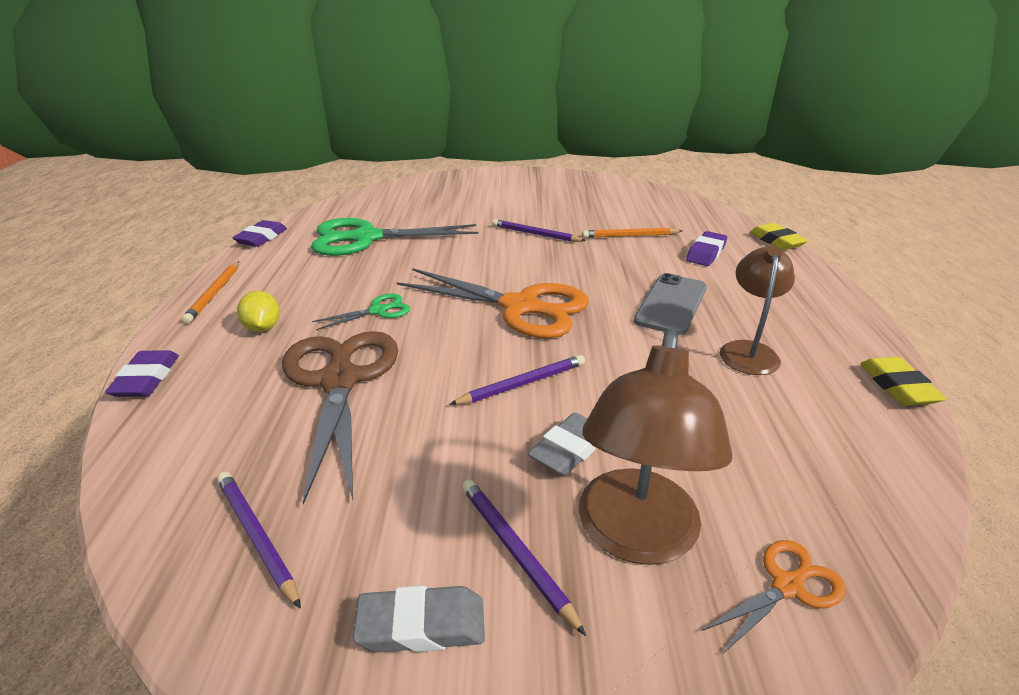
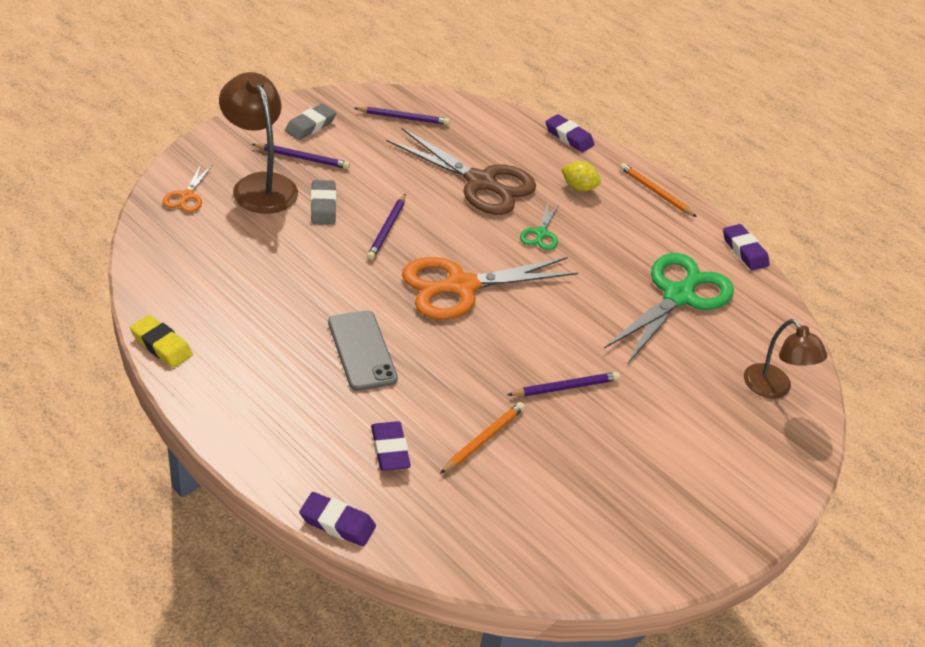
camera: 130 degrees right, 10 degrees up
(748, 351) = (274, 328): brown lamp -> brown lamp (773, 388)
(776, 241) = (337, 523): yellow eraser -> purple eraser

